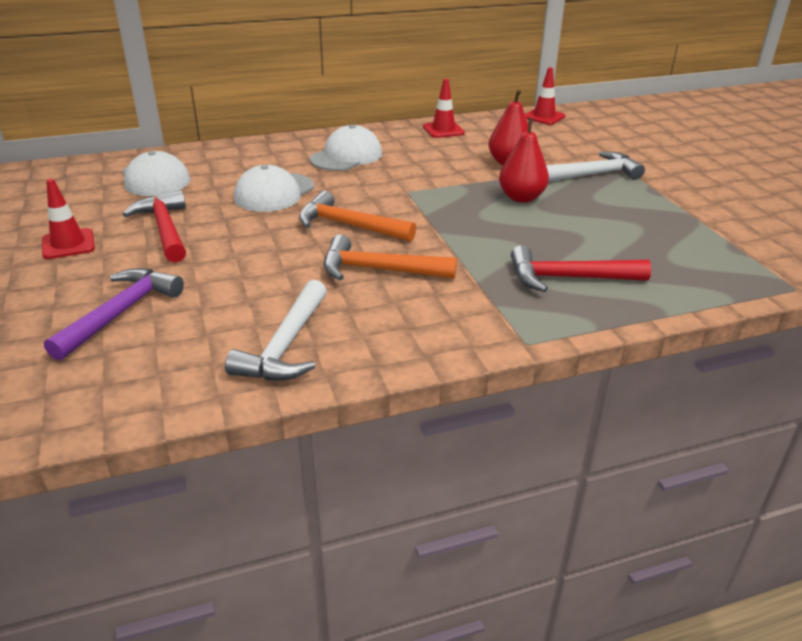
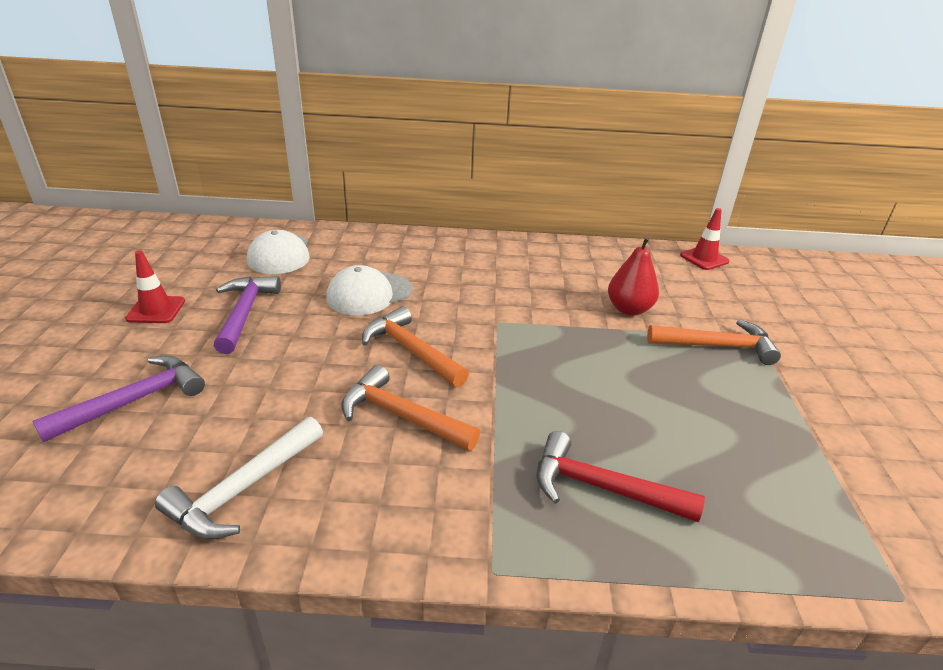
camera: 20 degrees right, 0 degrees up
(165, 229) = (244, 313): red hammer -> purple hammer
(346, 156) = (466, 266): white cap -> none
(443, 130) = (584, 254): red traffic cone -> none
(521, 198) = (614, 359): red pear -> none
(592, 174) = (717, 346): white hammer -> orange hammer

